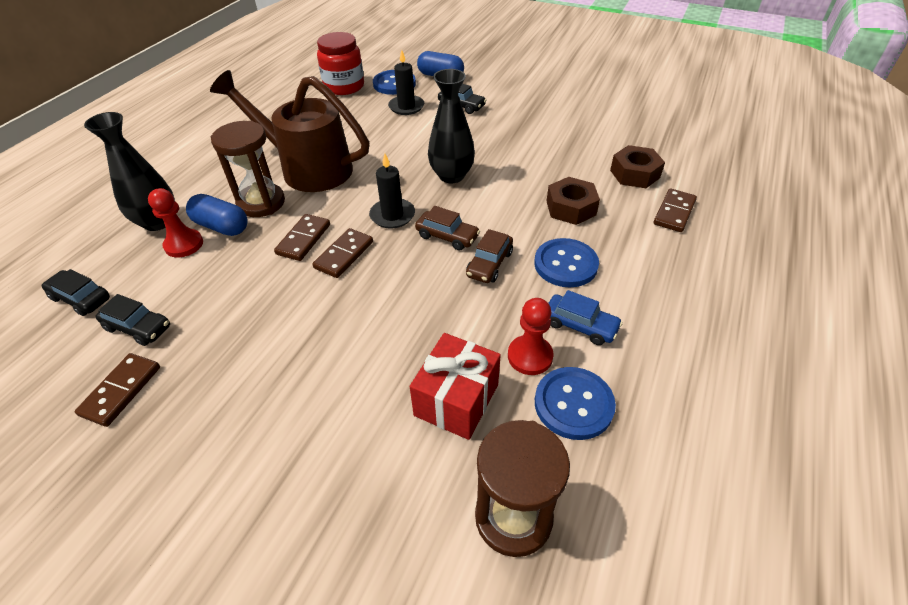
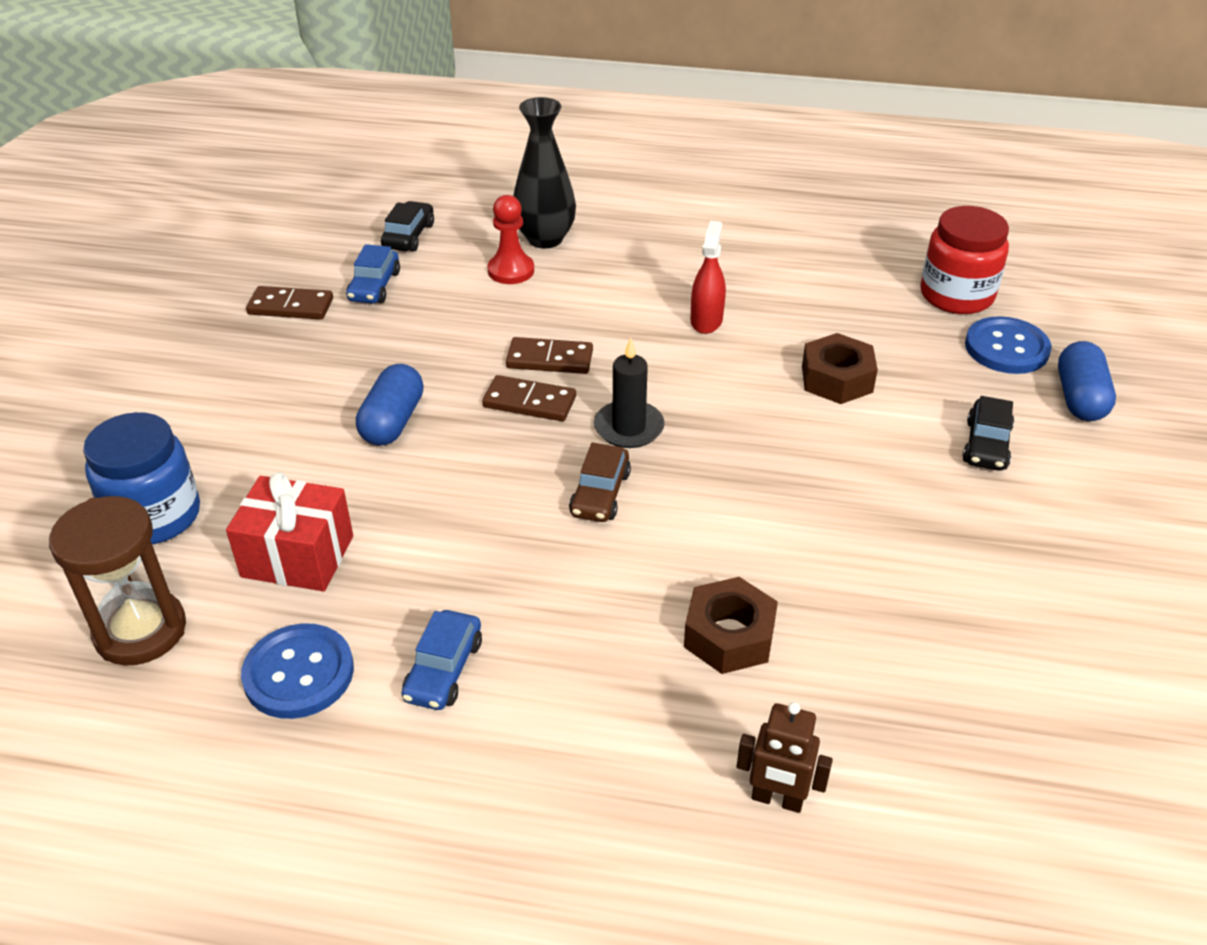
camera: 75 degrees right, 5 degrees down
(138, 327) = (374, 286): black car -> blue car
(221, 226) = (552, 287): blue capsule -> blue capsule (392, 421)
(261, 203) = (611, 303): brown hourglass -> none
(308, 168) = (706, 321): brown watering can -> red spray bottle
(373, 509) = (155, 516): none -> blue jar
(406, 107) = (937, 378): black candle -> none
(451, 176) = (756, 471): black vase -> none
(489, 264) = (551, 550): brown car -> none
(530, 356) = (376, 618): red pawn -> none
(565, 264) = (575, 641): blue button -> none
(634, 174) = (884, 730): brown nut -> brown nut (836, 379)
(674, 212) = (777, 799): brown domino -> brown robot

